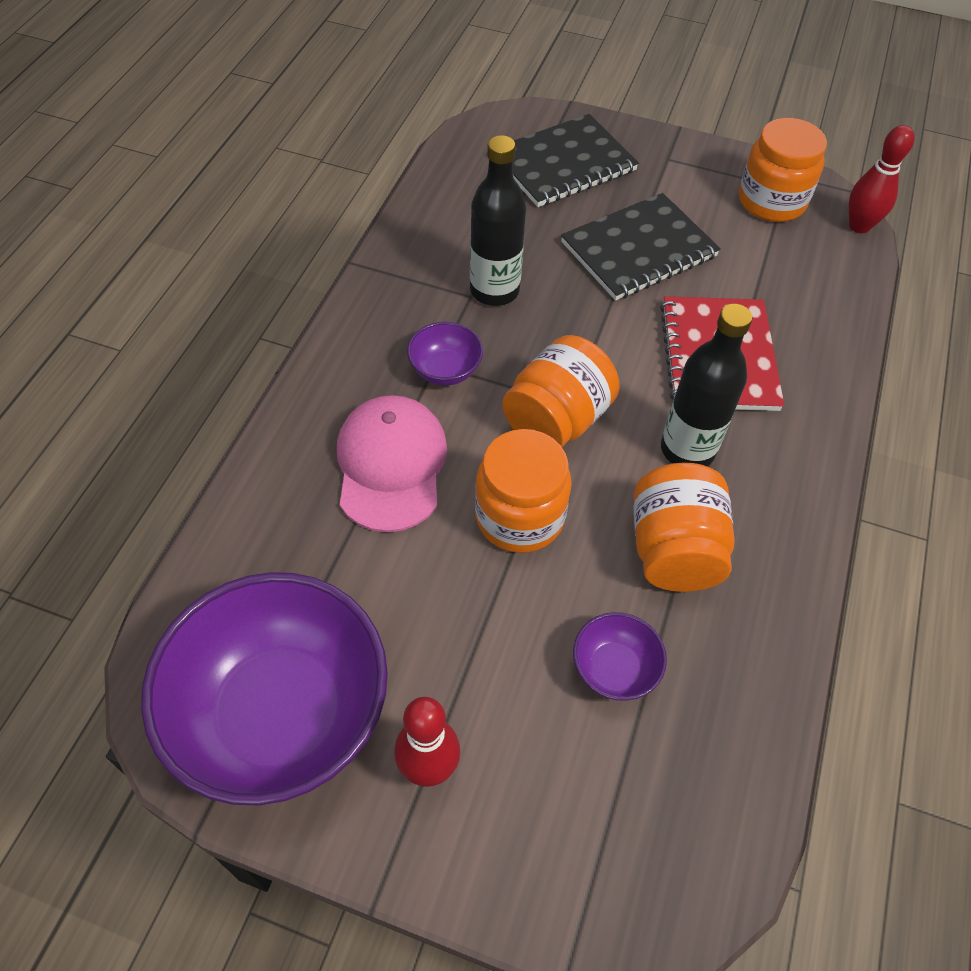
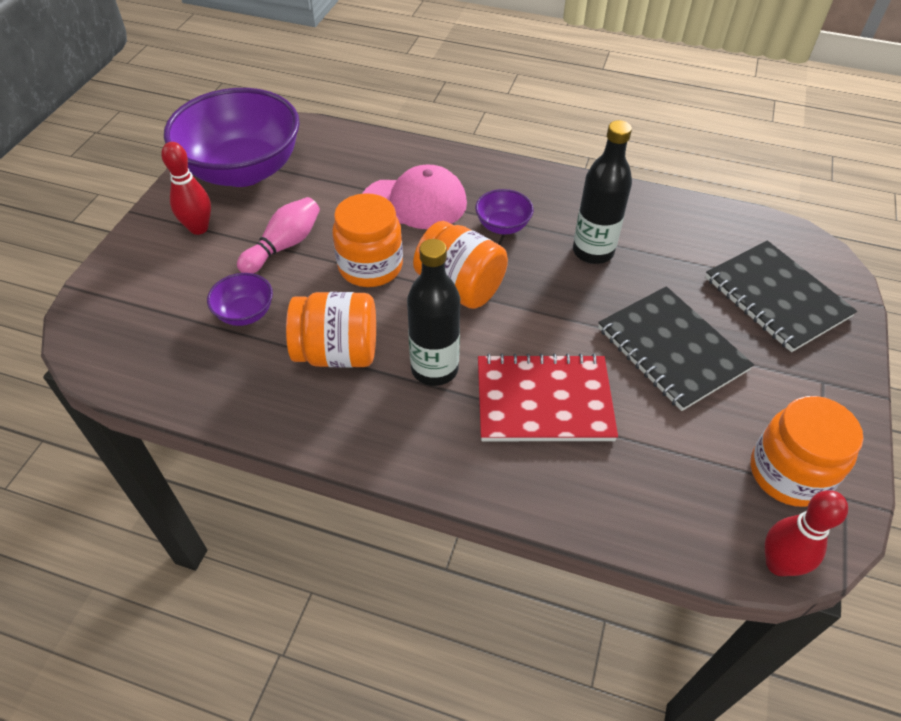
camera: 90 degrees right, 5 degrees down
(475, 630) = (284, 246): none -> pink bowling pin

